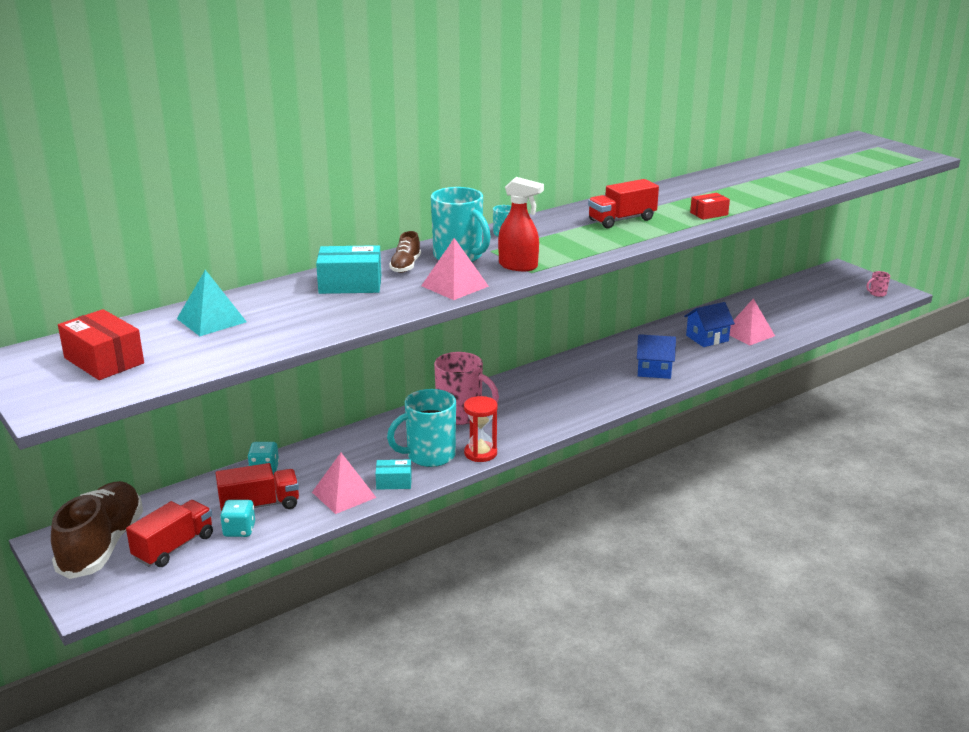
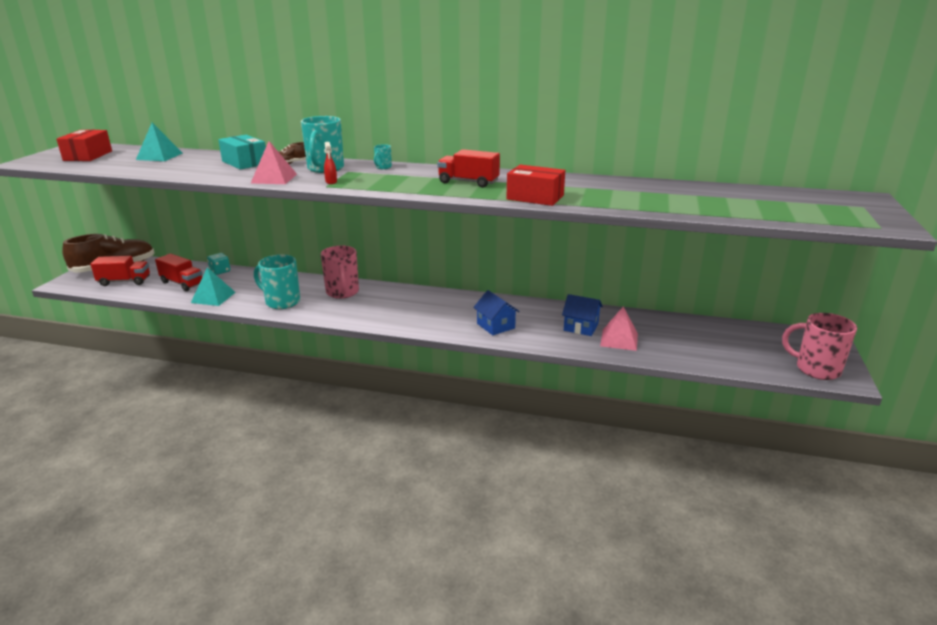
camera: 50 degrees right, 0 degrees up
(239, 530) = (153, 288): turquoise dice -> none
(343, 495) = (213, 297): pink pyramid -> turquoise pyramid
(394, 482) = (240, 304): turquoise box -> none
(480, 453) = (302, 313): red hourglass -> none
(518, 266) = (331, 182): red spray bottle -> red spray bottle, size x0.56
(709, 214) = (535, 197): red box -> red box, size x1.69
(877, 294) = (816, 369): pink mug -> pink mug, size x2.26

